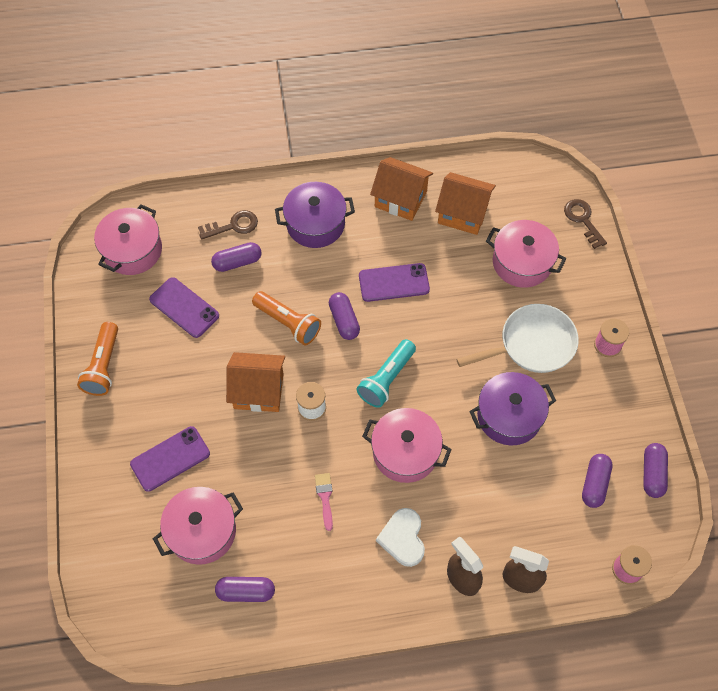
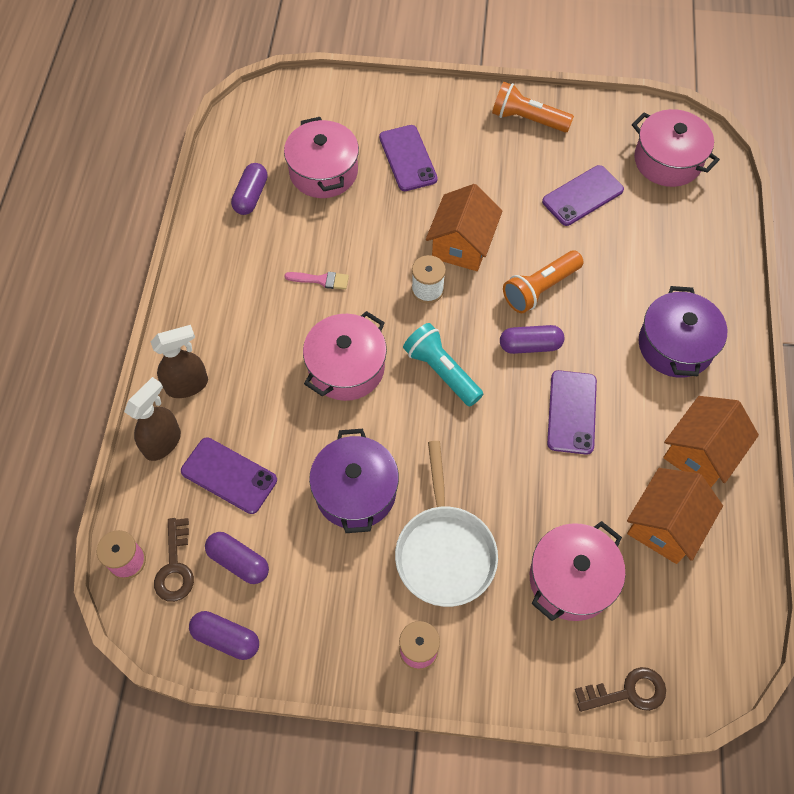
camera: 105 degrees right, 0 degrees up
(233, 226) = (686, 259): brown key -> brown key (175, 566)
(237, 262) = (633, 255): purple capsule -> none
(403, 538) = (251, 340): white heart -> none
(530, 514) = (229, 475): none -> purple phone

